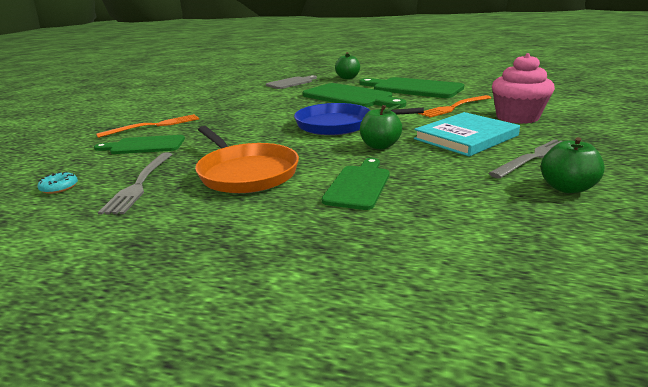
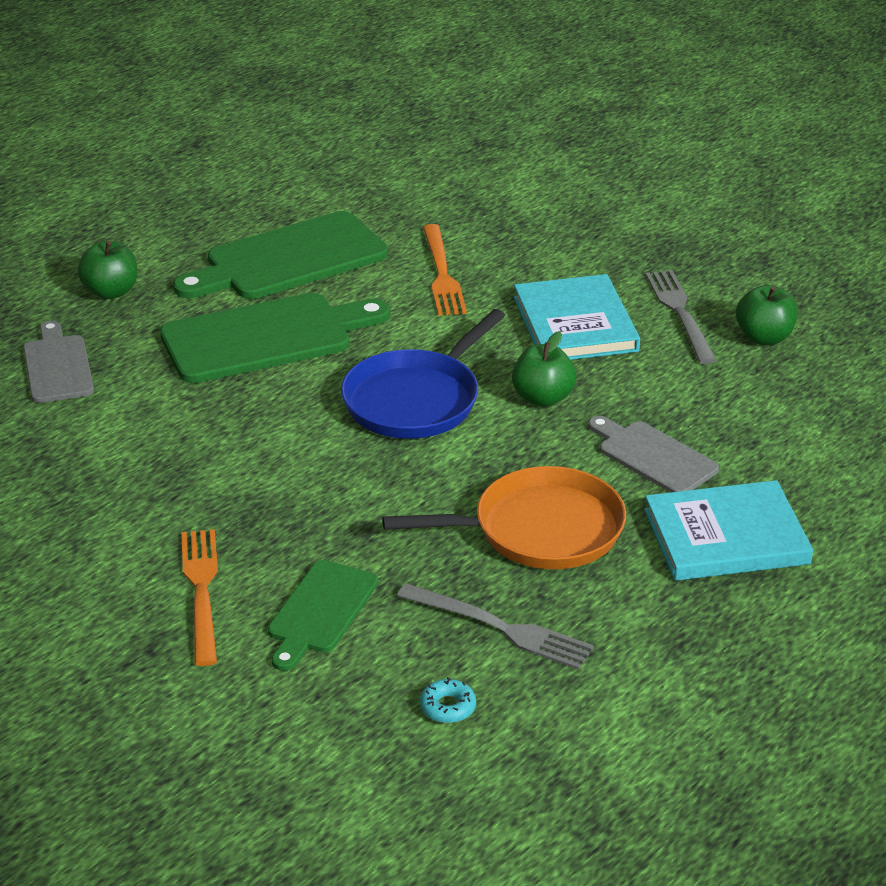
camera: 65 degrees left, 10 degrees up
(285, 231) = (726, 536): none -> turquoise book
(358, 185) = (653, 456): green cutting board -> grey cutting board
(517, 117) = (541, 252): pink cupcake -> none

